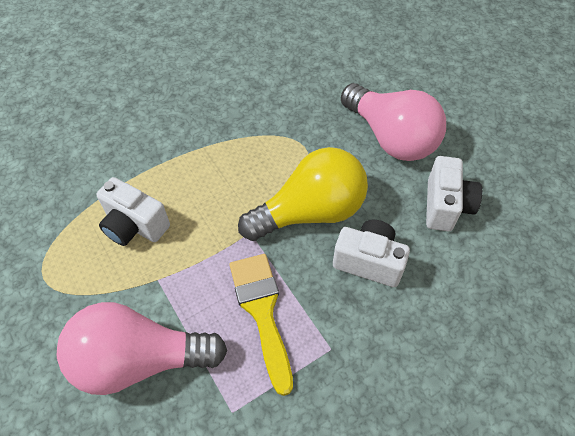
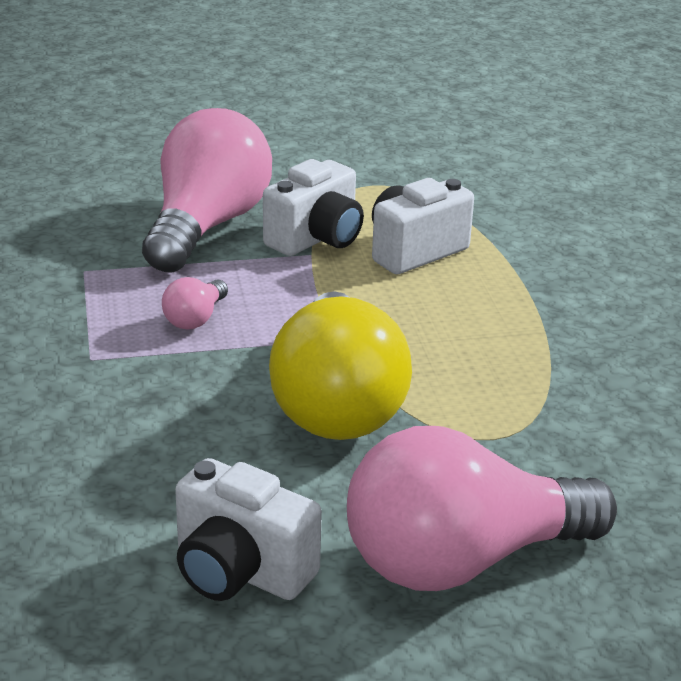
camera: 110 degrees right, 25 degrees down
(262, 311) = (195, 319): yellow brush -> pink light bulb
(369, 261) = (196, 435): white camera -> white camera (316, 239)

